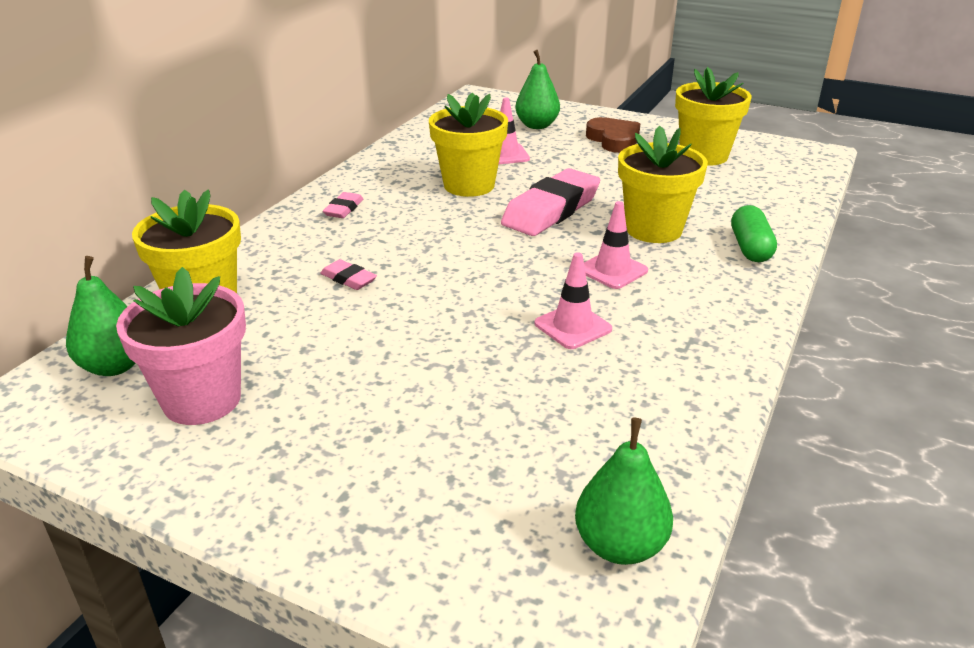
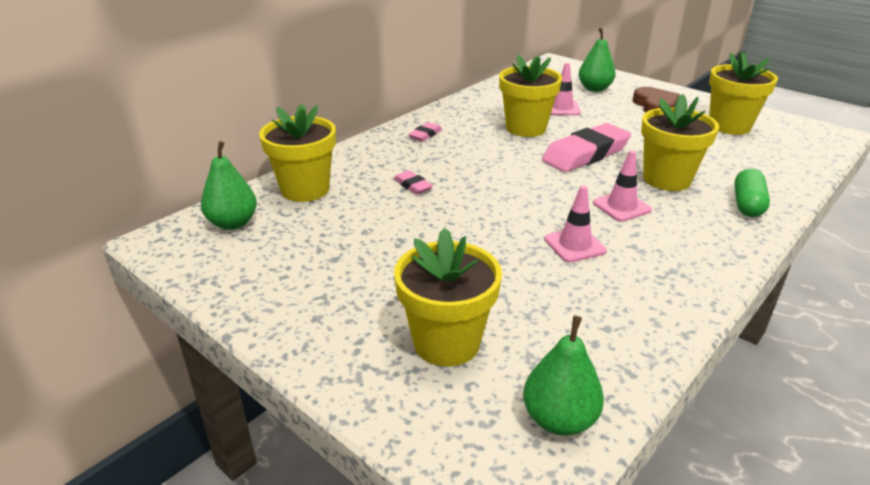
camera: 15 degrees right, 0 degrees up
(202, 400) = (283, 256): pink flower pot -> none
(456, 477) = (446, 342): none -> yellow flower pot

